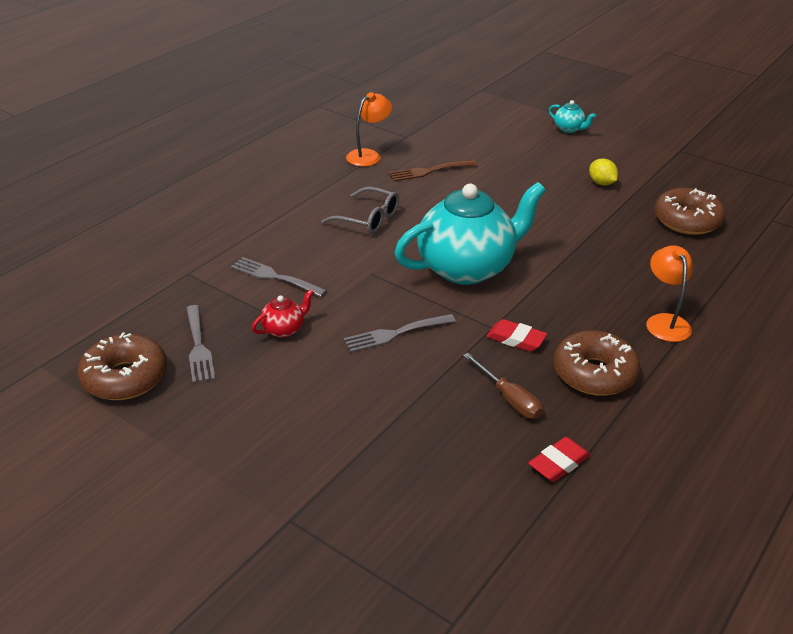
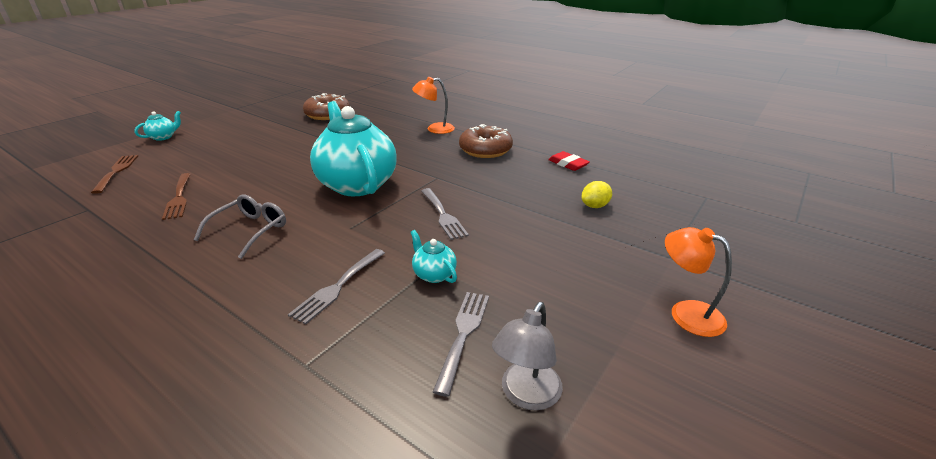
camera: 90 degrees left, 5 degrees down
(125, 378) = (526, 395): brown donut -> grey lamp
(198, 347) = (463, 334): grey fork -> grey fork turned 60 degrees counterclockwise
(284, 329) = (434, 274): red teapot -> turquoise teapot
(368, 155) = (107, 232): orange lamp -> orange lamp (686, 313)
(480, 128) = (116, 171): none -> brown fork
(509, 399) = (514, 175): brown screwdriver -> none
(516, 339) = (451, 170): red eraser -> none
(601, 183) = (261, 132): yellow lemon -> yellow lemon (595, 206)

